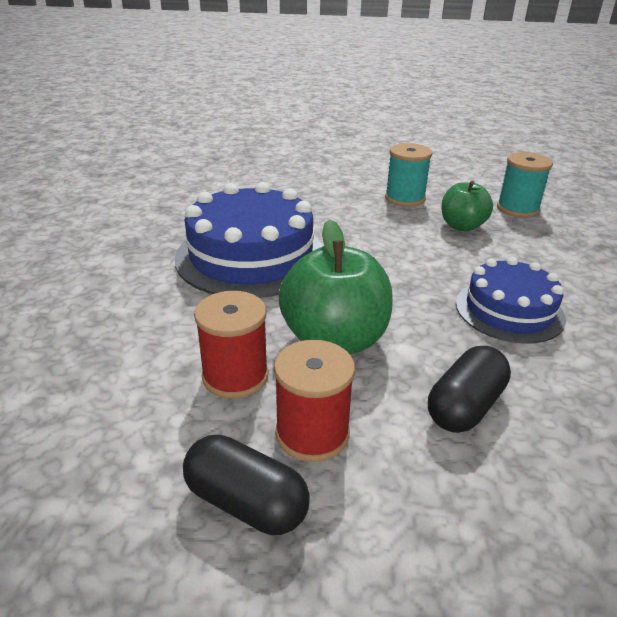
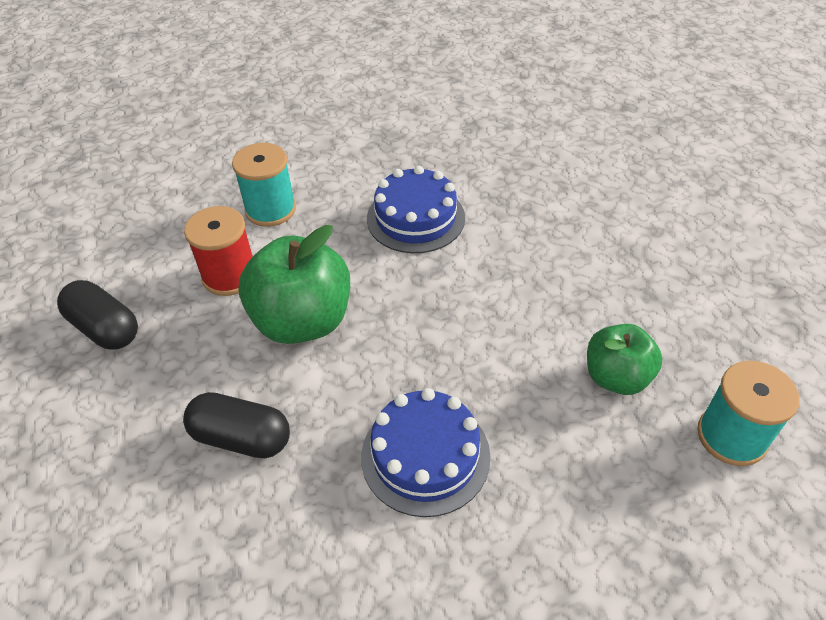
camera: 70 degrees right, 15 degrees up
(246, 503) = (105, 328): black capsule -> black capsule turned 60 degrees counterclockwise
(251, 256) = (415, 218): blue cake -> blue cake, size x0.62
(312, 433) = (178, 342): red spool -> none
(405, 198) = (656, 301): turquoise spool -> turquoise spool (270, 209)

